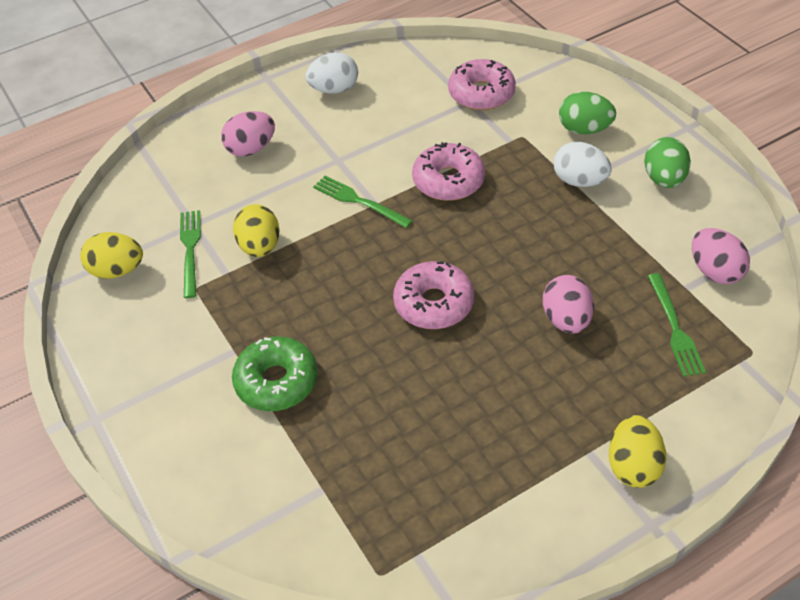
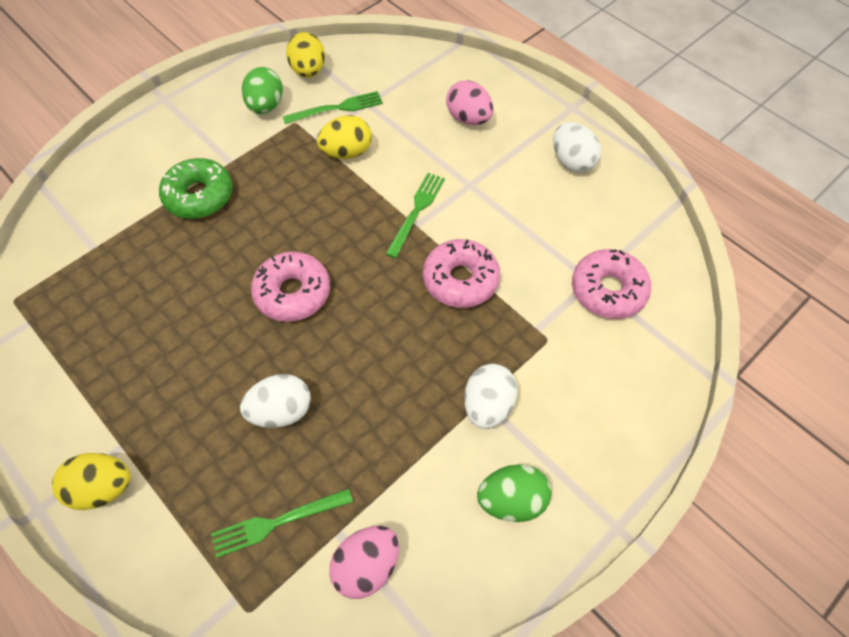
camera: 75 degrees right, 10 degrees up
(566, 320) = (281, 411): pink egg -> white egg
(584, 129) = (577, 403): green egg -> green egg (265, 106)

